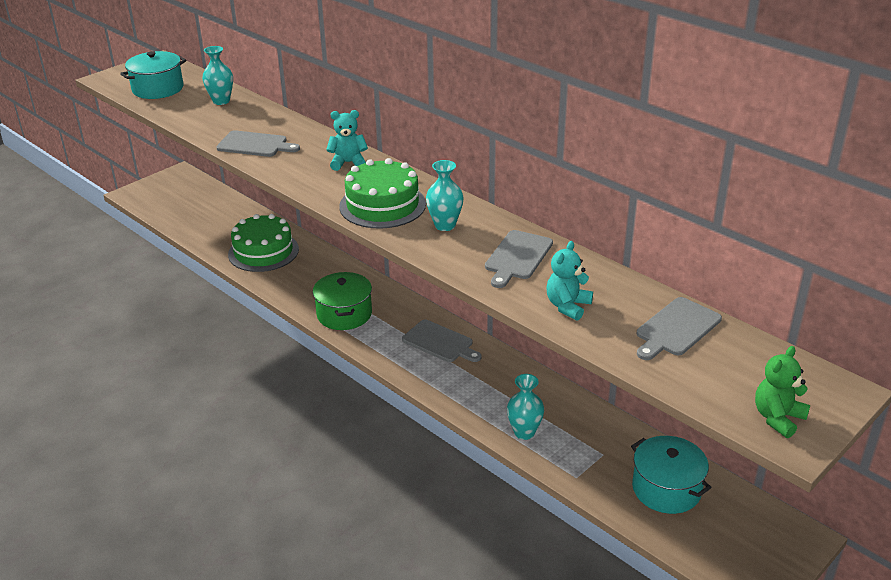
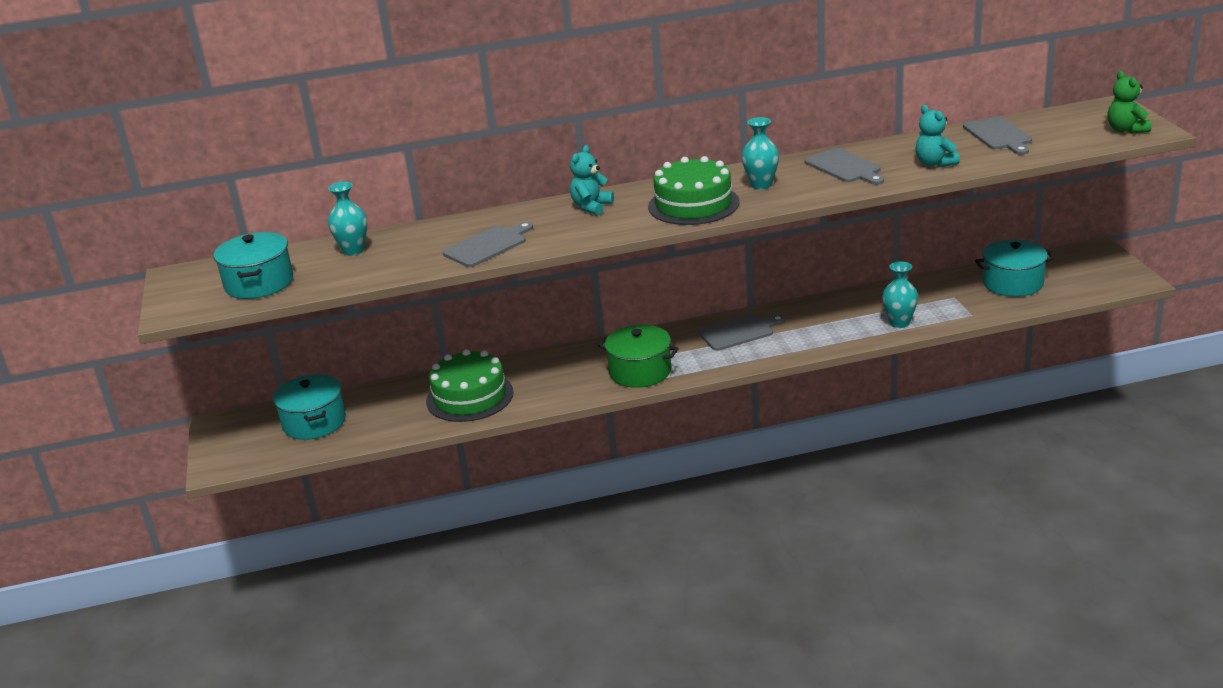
camera: 55 degrees left, 5 degrees down
(199, 205) = (314, 422): none -> turquoise pot

